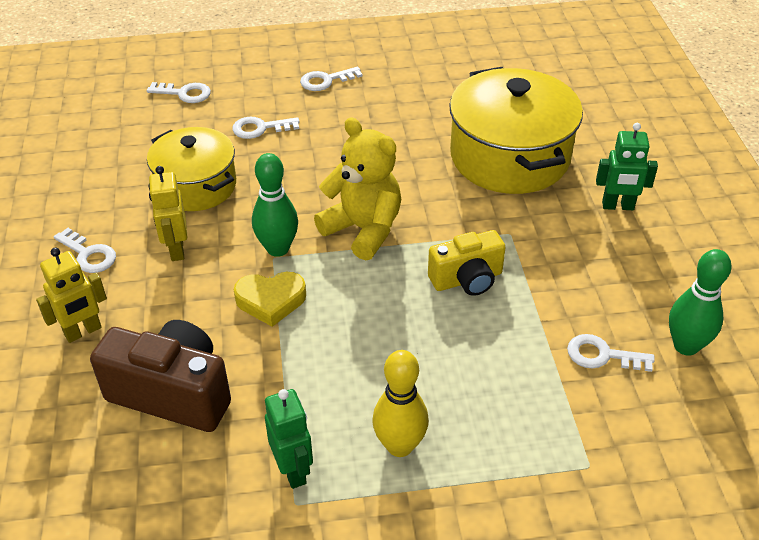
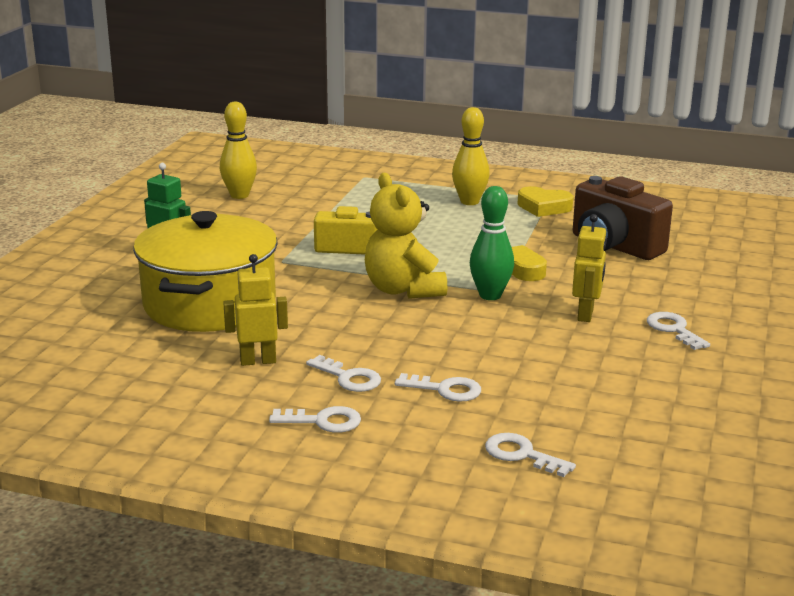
camera: 155 degrees left, 20 degrees down
(83, 332) = (682, 286): yellow robot -> yellow robot (258, 361)
(196, 186) = (547, 355): yellow pot -> none
(293, 470) = (543, 207): green robot -> yellow heart
(602, 355) = (299, 203): white key -> white key (348, 378)
(686, 346) = (239, 195): green bowling pin -> yellow bowling pin

